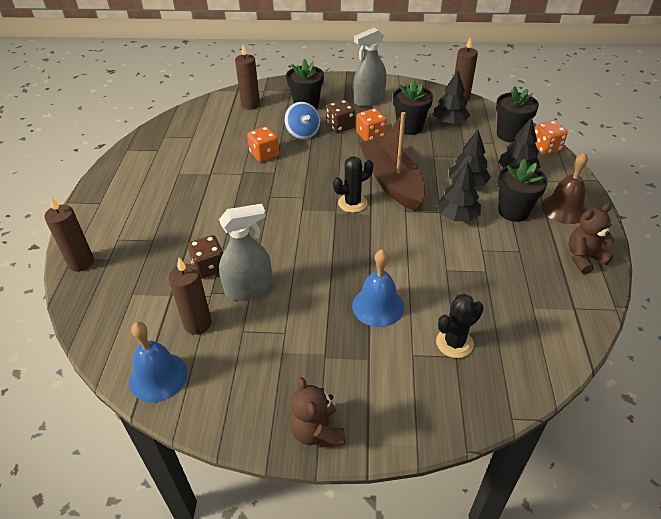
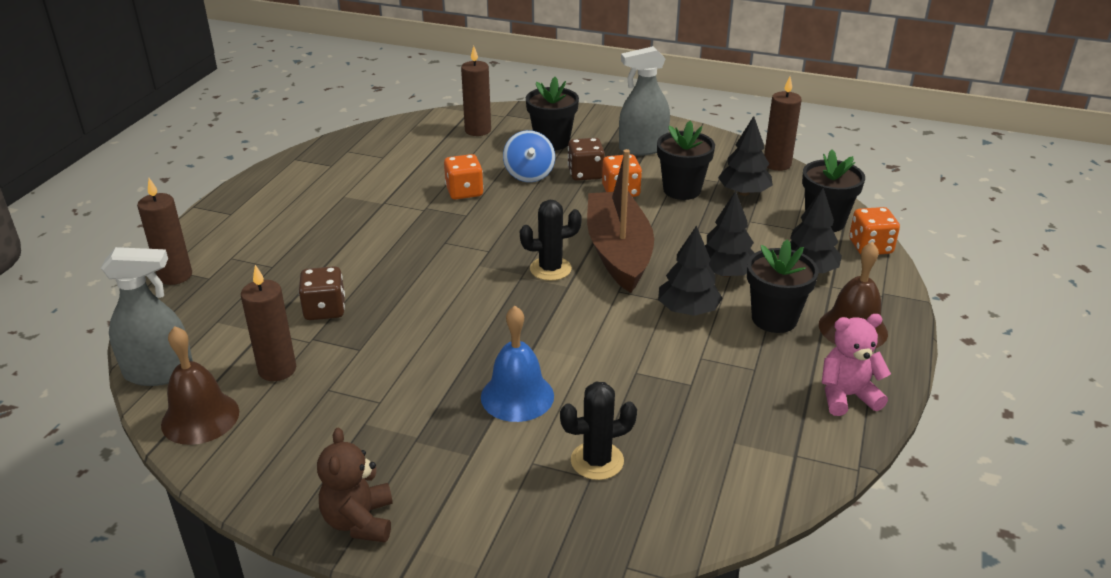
camera: 15 degrees right, 10 degrees down
(158, 377) = (200, 418): blue bell -> brown bell
(249, 289) = (361, 343): grey spray bottle -> grey spray bottle (159, 372)
(584, 258) = (846, 396): brown teddy bear -> pink teddy bear

